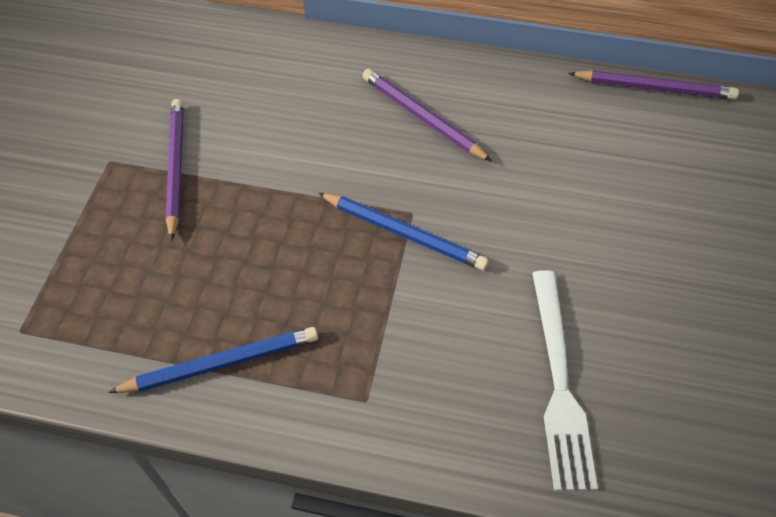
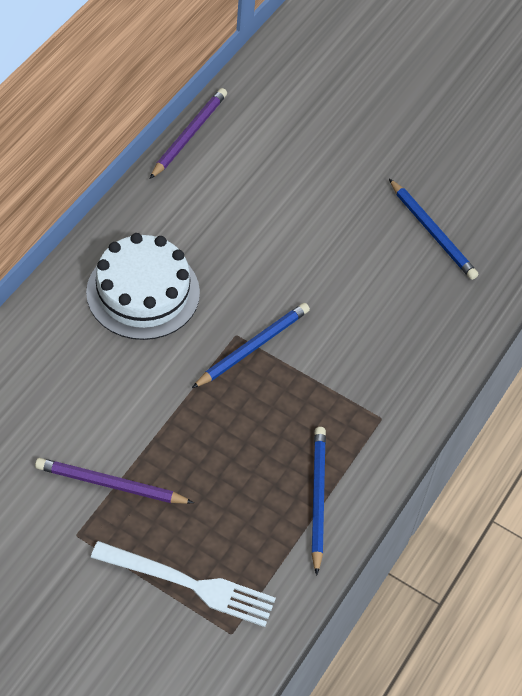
camera: 75 degrees left, 0 degrees up
(423, 117) = (143, 292): purple pencil -> white cake
(558, 382) = (410, 305): white fork -> white fork (188, 584)
(697, 374) = (432, 232): none -> blue pencil

